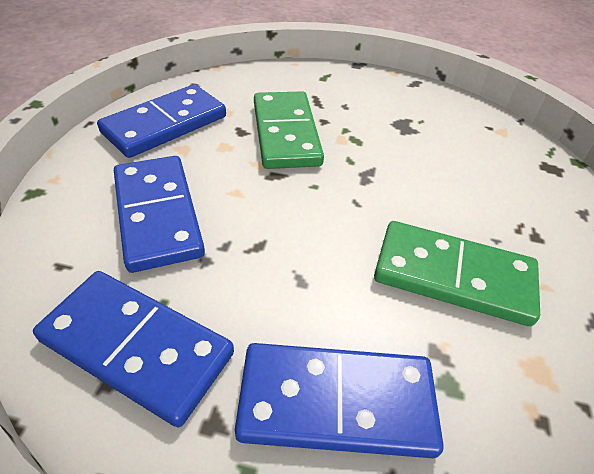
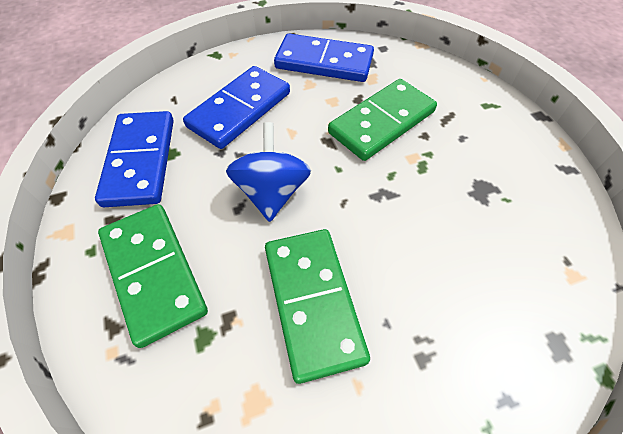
camera: 60 degrees right, 10 degrees up
(303, 244) = (272, 192): none -> blue spinning top
(336, 402) = (154, 273): blue domino -> green domino

